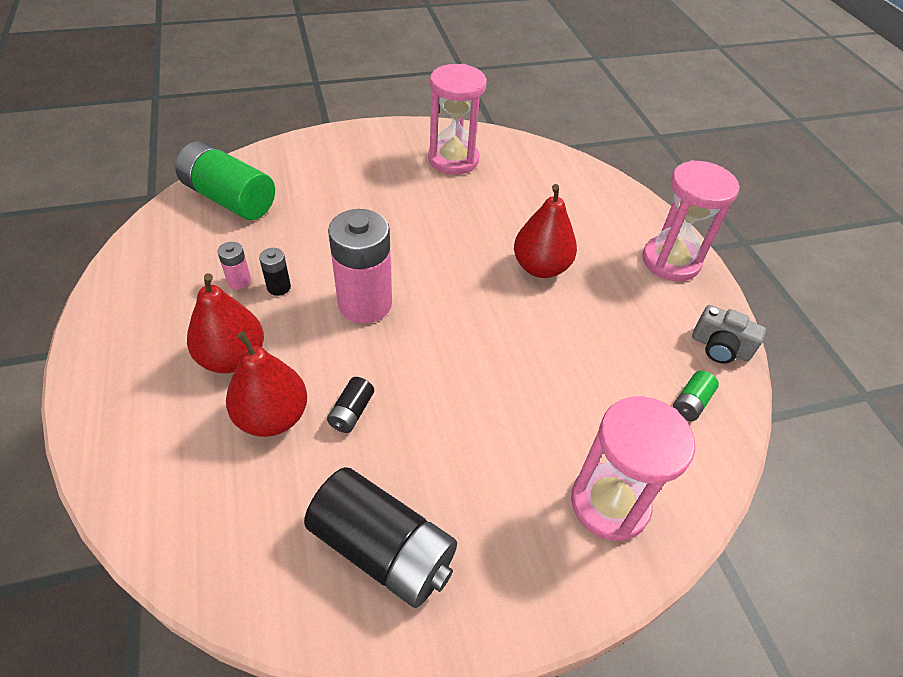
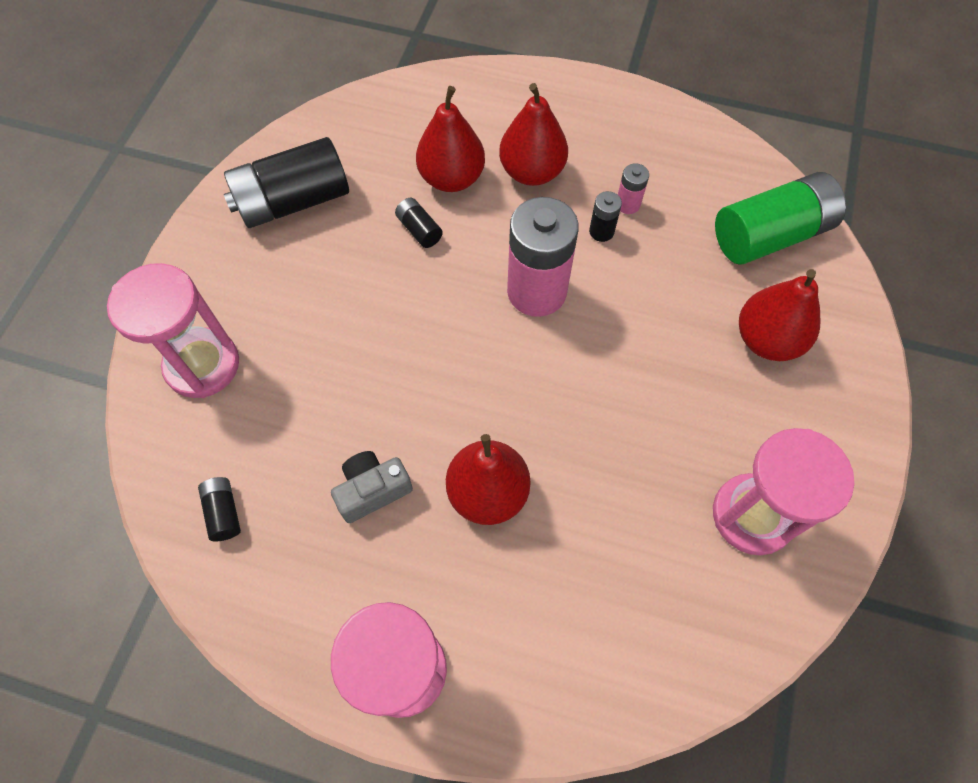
camera: 125 degrees right, 15 degrees up
(326, 180) = (767, 340): none -> red pear
(691, 403) = (224, 512): green battery -> black battery
(720, 347) = (253, 608): grey camera -> grey camera (372, 490)

